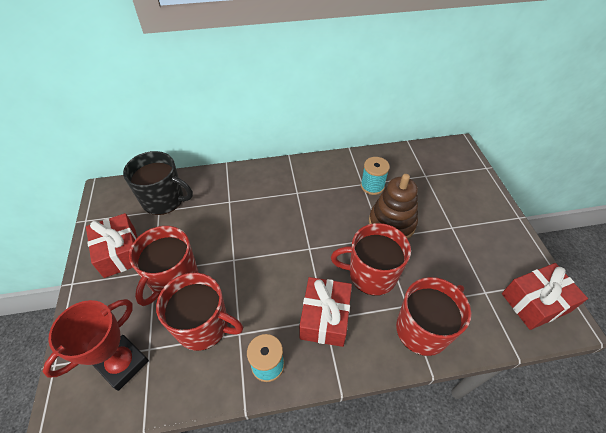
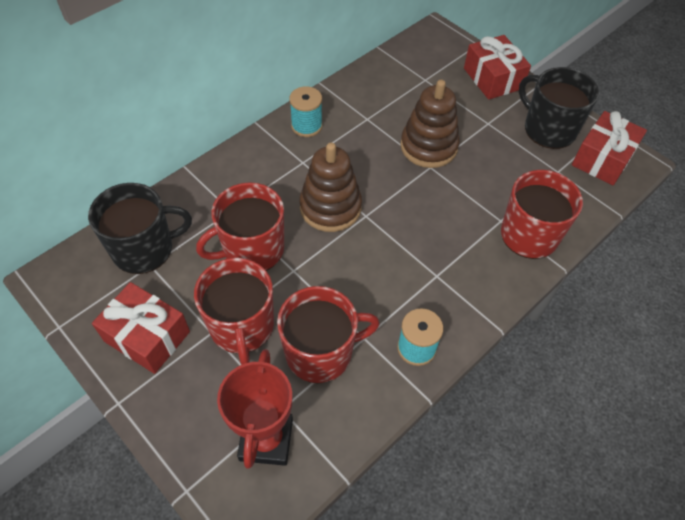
camera: 35 degrees left, 5 degrees up
(290, 231) = (330, 207): none -> brown stacking toy
(325, 318) = (435, 274): red gift -> red gift (493, 78)
(371, 274) = (447, 209): red mug -> red mug (252, 250)
(372, 186) = (379, 116): turquoise spool -> turquoise spool (306, 126)
(501, 255) = (548, 129): none -> black mug

